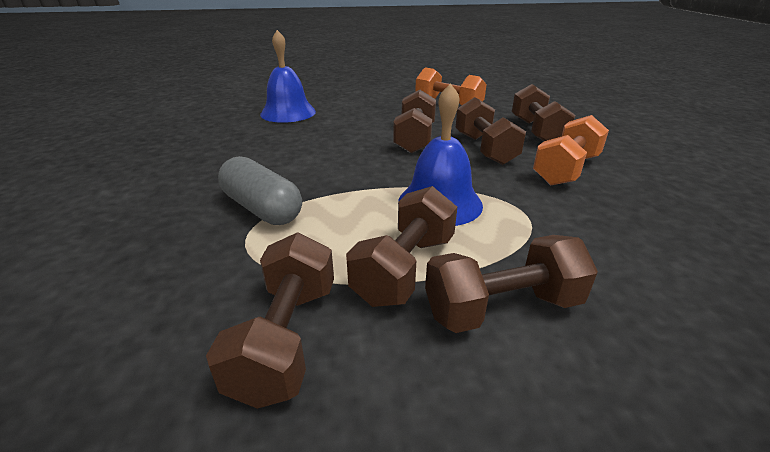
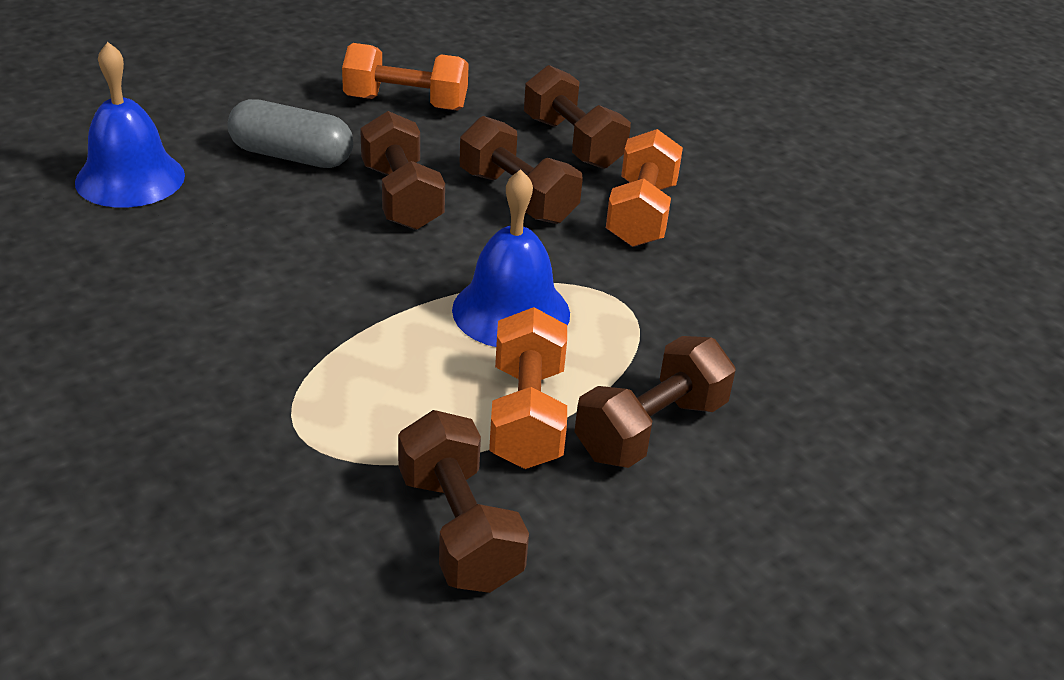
camera: 30 degrees left, 5 degrees up
(262, 208) = (277, 384): grey capsule -> grey capsule (291, 156)
(404, 268) = (526, 416): brown dumbbell -> orange dumbbell

